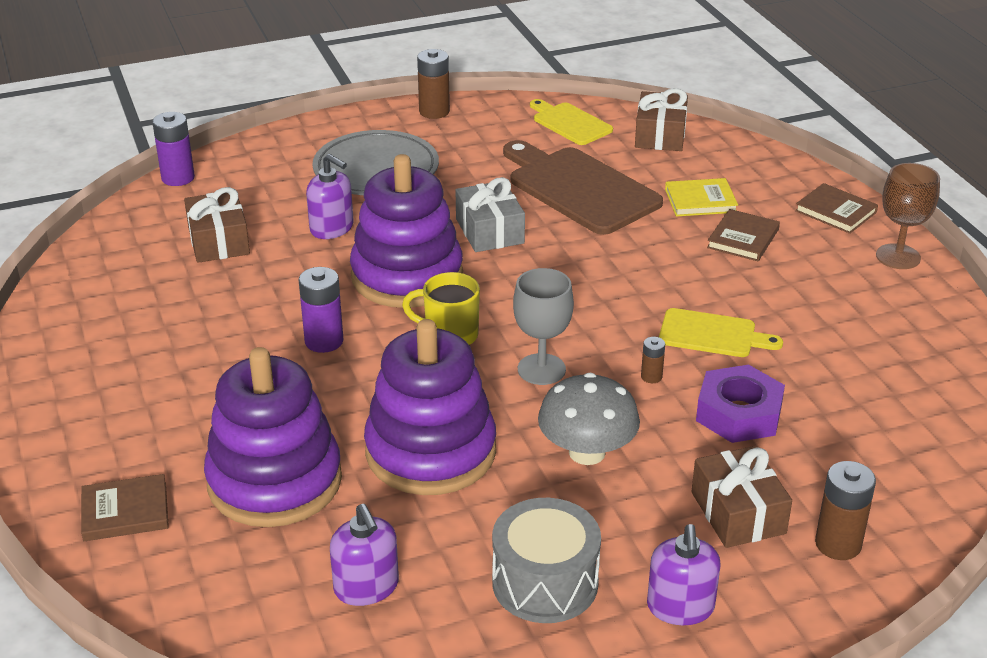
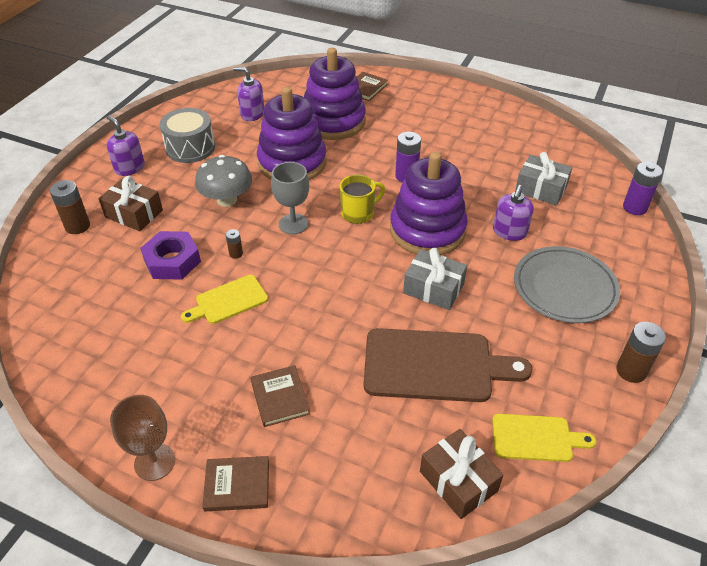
camera: 135 degrees right, 10 degrees up
(219, 241) = (541, 189): brown gift -> grey gift
(332, 228) = (509, 232): purple soap dispenser -> purple soap dispenser turned 60 degrees counterclockwise
(700, 201) = (345, 417): yellow book -> none

